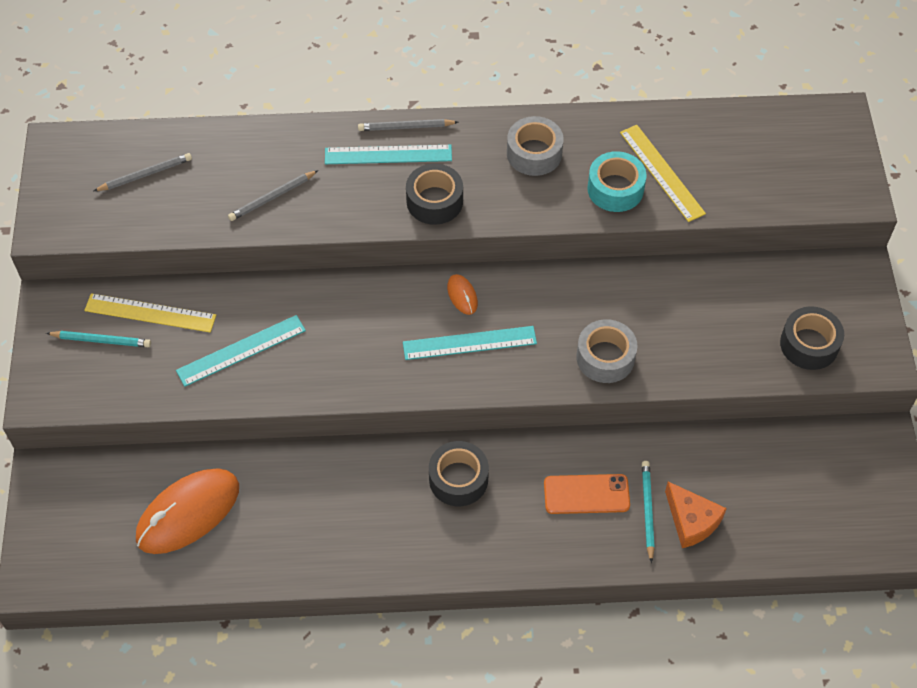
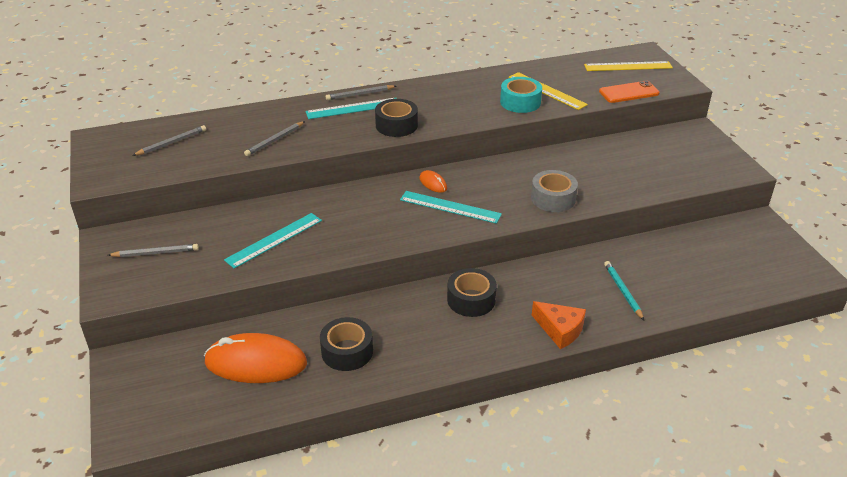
camera: 15 degrees left, 20 degrees down
(101, 340) = (156, 253): turquoise pencil -> grey pencil
(150, 313) = (193, 231): yellow ruler -> yellow ruler (628, 66)
(188, 513) = (256, 363): orange mouse -> orange mouse turned 60 degrees clockwise
(469, 343) = (450, 207): turquoise ruler -> turquoise ruler turned 45 degrees clockwise
(534, 153) = (456, 94): grey tape -> none
(586, 494) = (572, 290): orange phone -> orange phone (629, 92)
(691, 521) = (658, 291): orange cheese -> orange cheese (560, 330)
(809, 344) = (688, 169): black tape -> black tape (347, 351)

